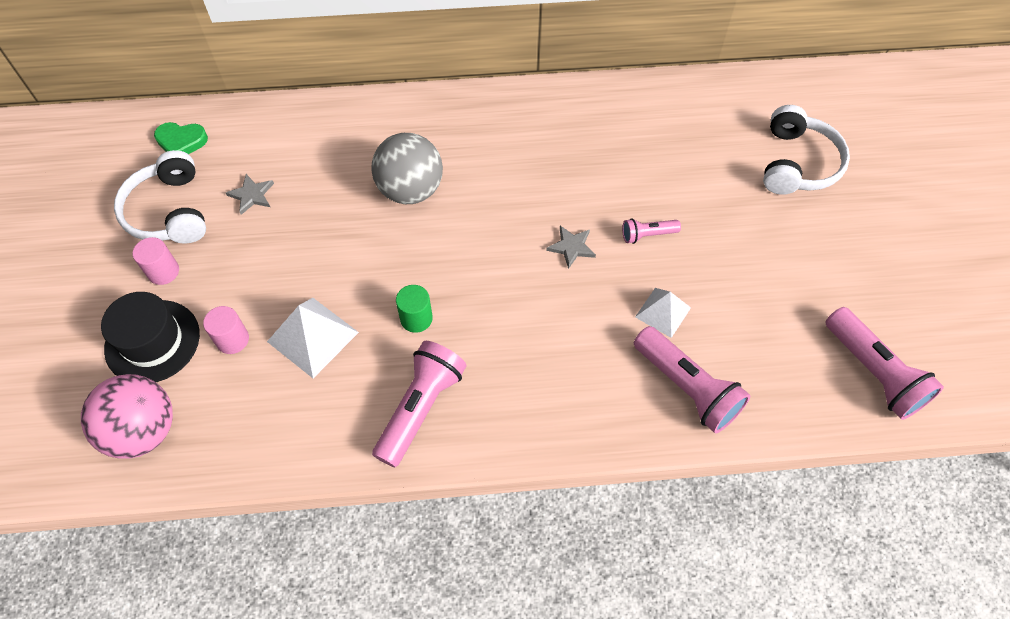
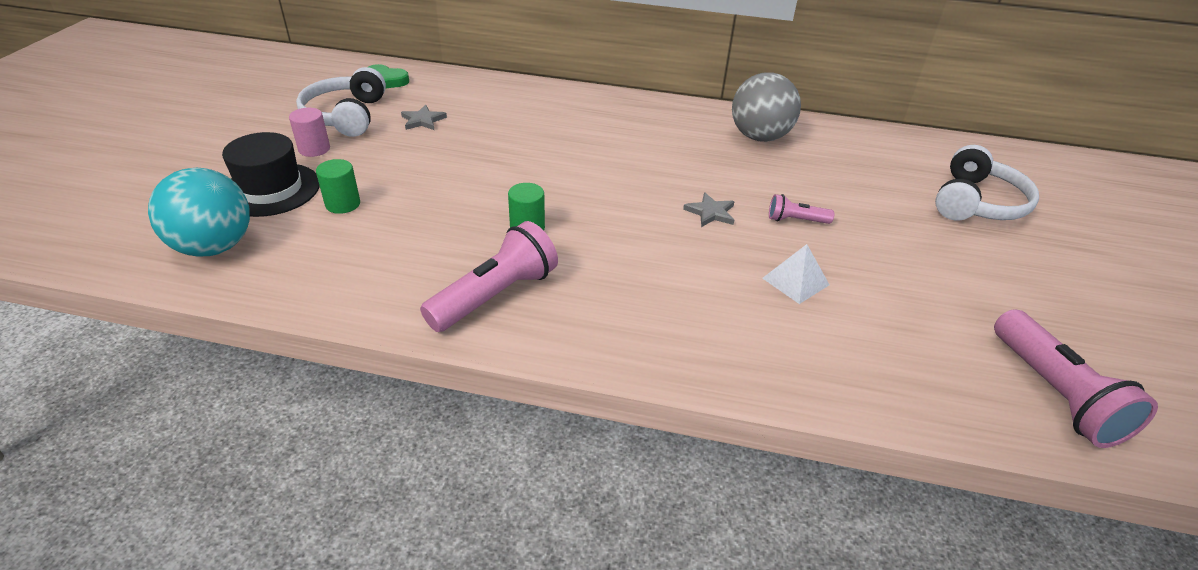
camera: 15 degrees right, 20 degrees down
(143, 431) = (214, 247): pink ball -> turquoise ball
(232, 339) = (343, 204): pink cylinder -> green cylinder
(313, 337) = (418, 219): white pyramid -> none
(410, 190) = (567, 144): grey ball -> grey ball (759, 137)
(687, 387) = (806, 350): pink flashlight -> none

